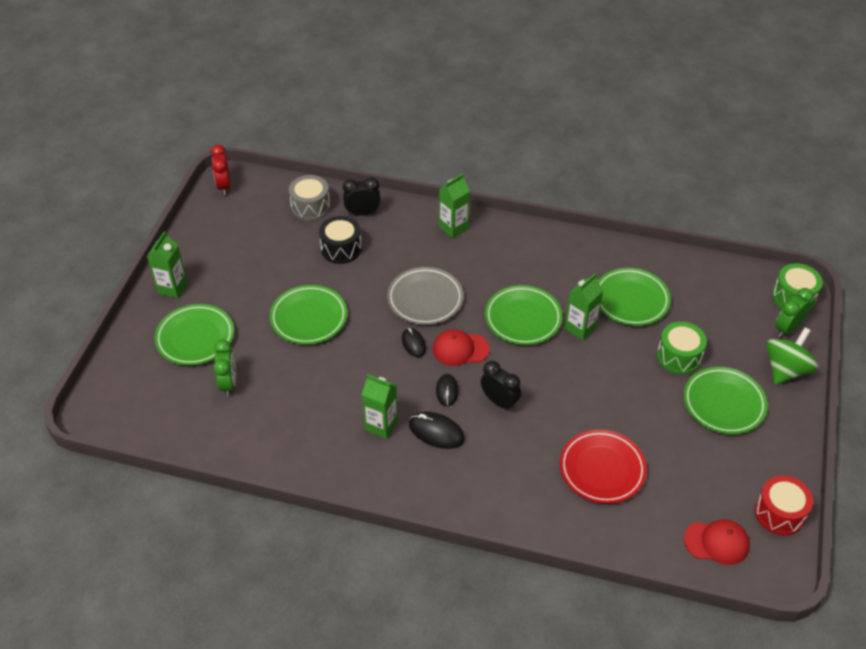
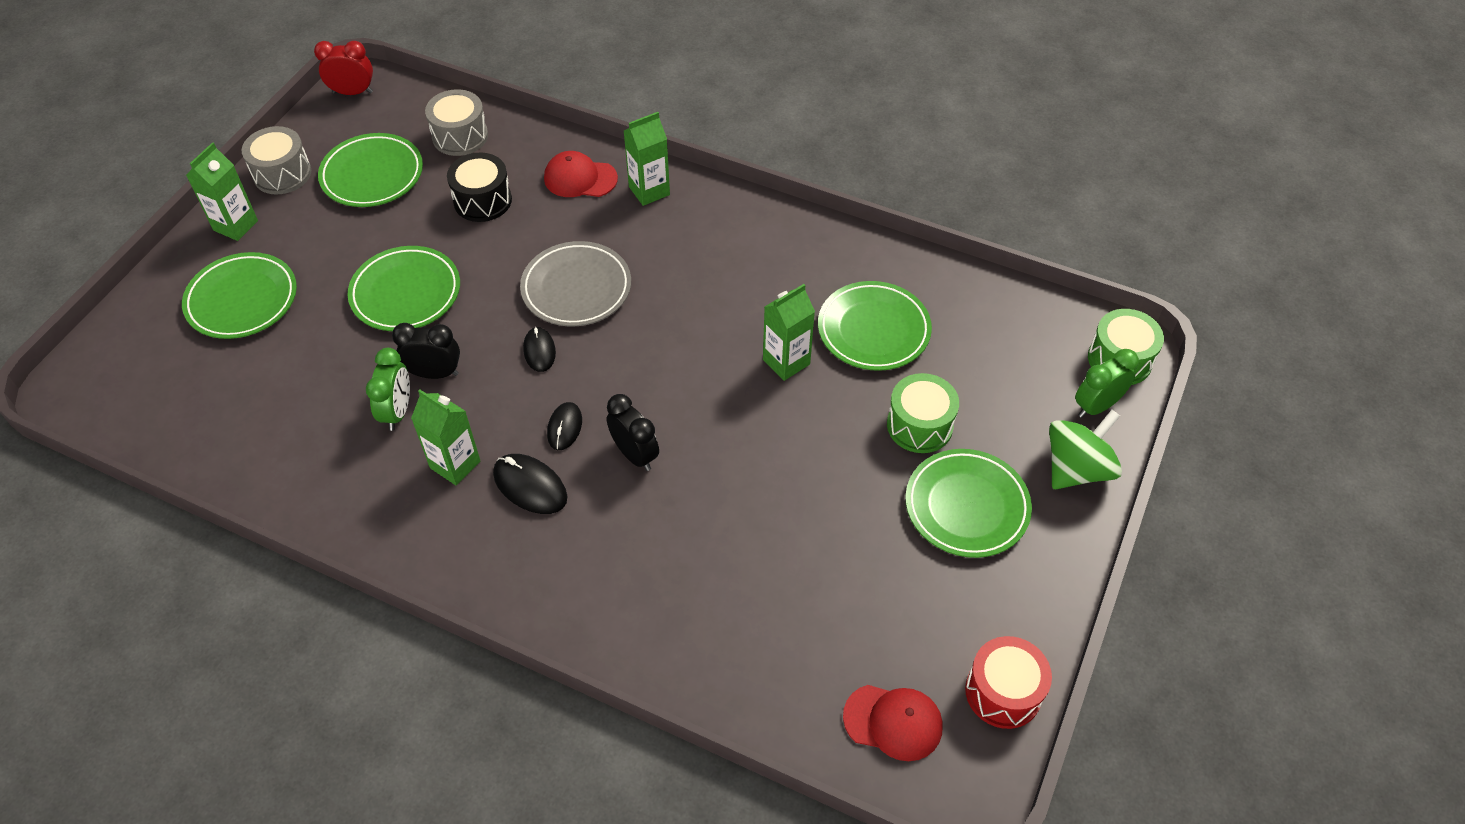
camera: 10 degrees right, 5 degrees up
(193, 248) = (282, 174): none -> grey drum
(224, 186) = (353, 92): red clock -> red clock turned 90 degrees clockwise
(228, 383) = (265, 372): green clock -> green clock (397, 411)
(362, 213) = (529, 153): black clock -> black clock (434, 373)
(460, 349) = (603, 368): red cap -> red cap (580, 178)
(523, 318) = (707, 335): green plate -> green plate (372, 175)
(602, 469) = (753, 580): red plate -> none

